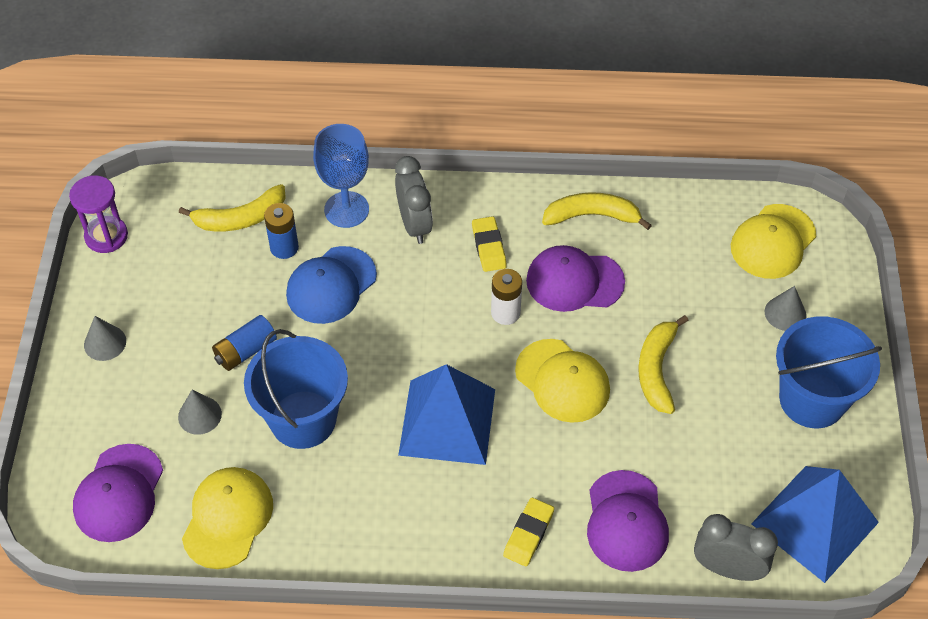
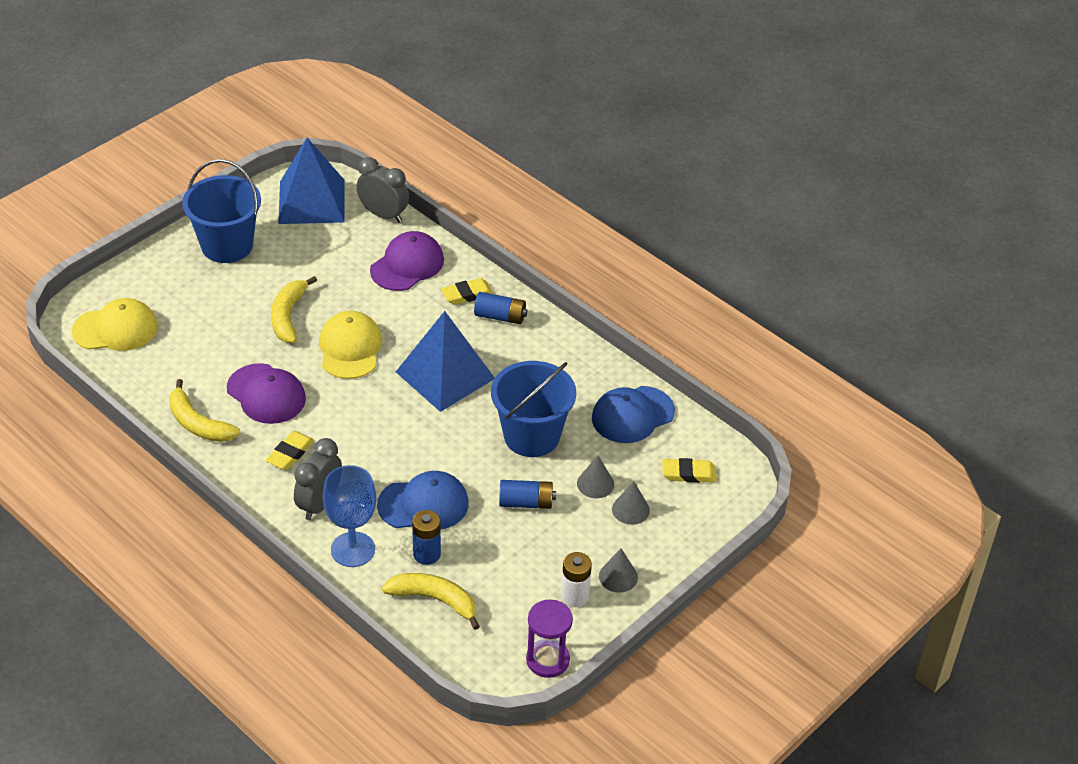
camera: 140 degrees left, 10 degrees down
(119, 493) = (689, 473): purple cap -> yellow eraser
(228, 518) = (632, 415): yellow cap -> blue cap
(467, 533) = (500, 316): none -> blue battery
(505, 313) = (333, 407): white battery -> white battery (575, 596)
(657, 370) = (288, 316): yellow banana -> yellow banana turned 135 degrees clockwise
(727, 568) = (383, 215): grey clock -> grey clock turned 150 degrees clockwise
(785, 313) = (172, 291): grey cone -> grey cone (630, 509)

